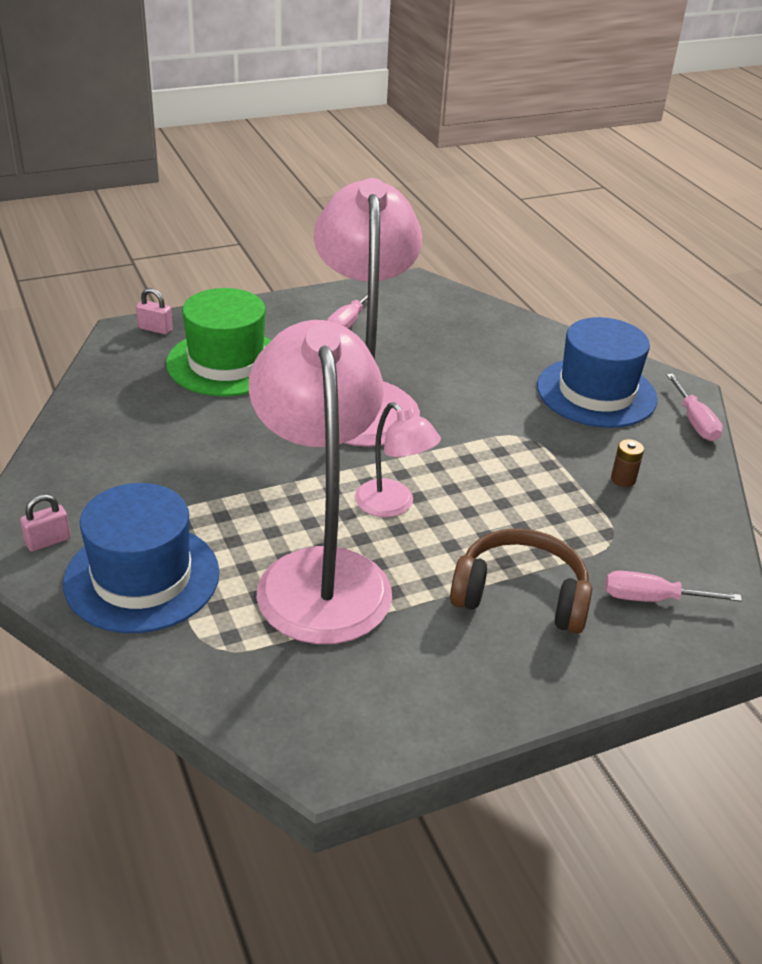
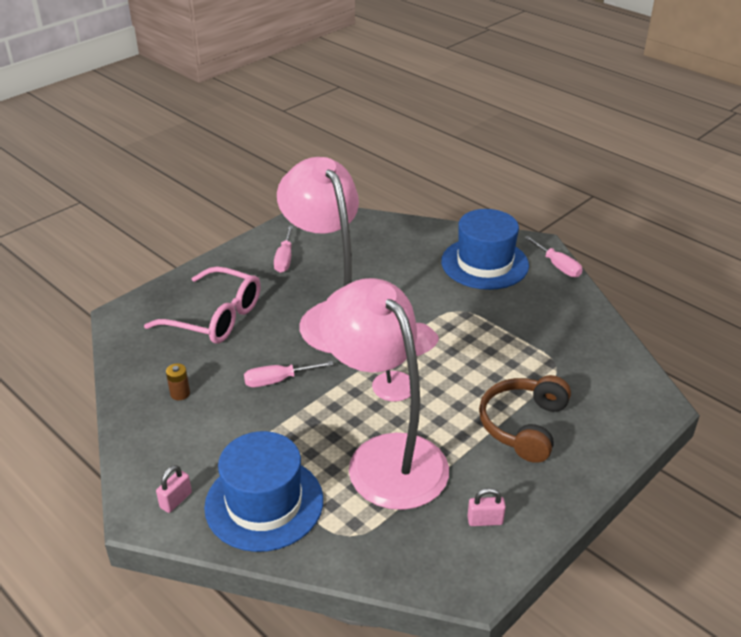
camera: 20 degrees left, 0 degrees up
(155, 329) = (143, 305): pink padlock -> pink padlock (485, 520)
(226, 363) = (215, 317): green hat -> pink glasses
(521, 595) = (523, 425): brown headphones -> brown headphones turned 60 degrees counterclockwise
(623, 479) = (538, 322): brown battery -> brown battery (180, 393)
(653, 599) = (604, 399): pink screwdriver -> pink screwdriver (278, 380)

